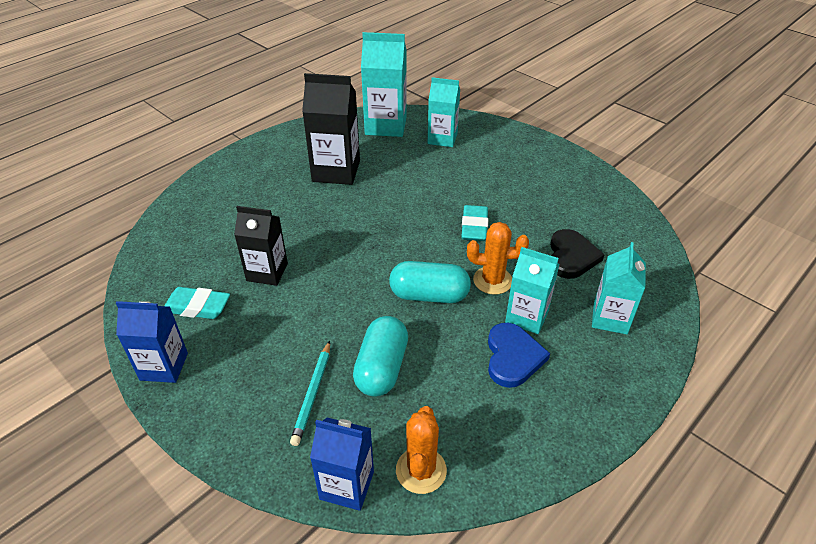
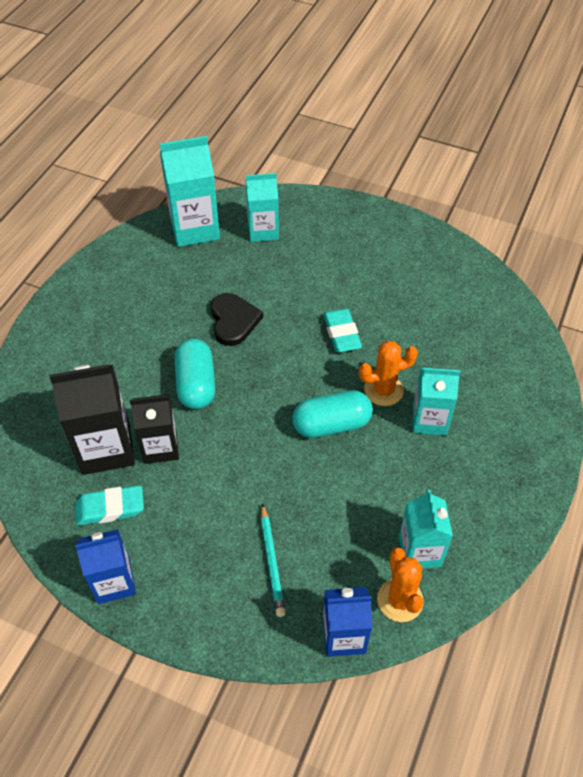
camera: 20 degrees left, 10 degrees up
(336, 171) = (169, 303): black carton -> black carton (106, 448)
(381, 368) = (322, 515): turquoise capsule -> turquoise capsule (196, 384)
(513, 357) = (433, 466): blue heart -> none
(571, 256) = (445, 342): black heart -> black heart (233, 321)
(610, 318) = (502, 399): turquoise carton -> turquoise carton (419, 551)

